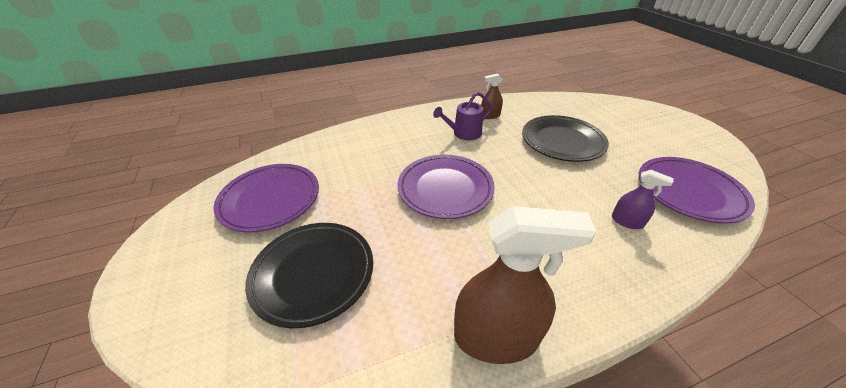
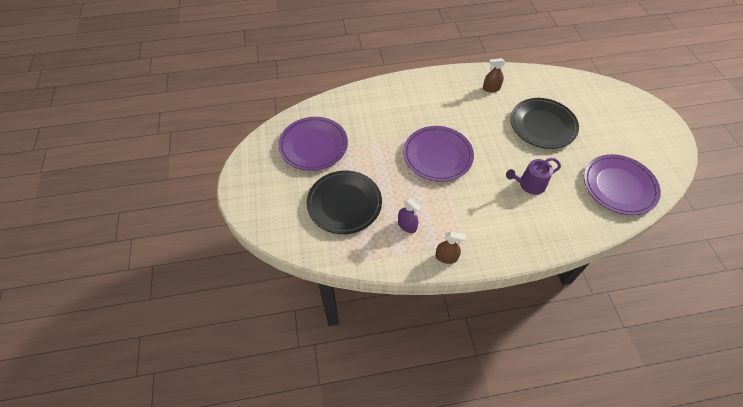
camera: 10 degrees right, 15 degrees up
(464, 133) = (464, 105): purple watering can -> purple watering can (529, 184)
(495, 337) = (446, 257): brown spray bottle -> brown spray bottle, size x0.48
(627, 221) = (559, 201): purple spray bottle -> purple spray bottle (407, 225)

